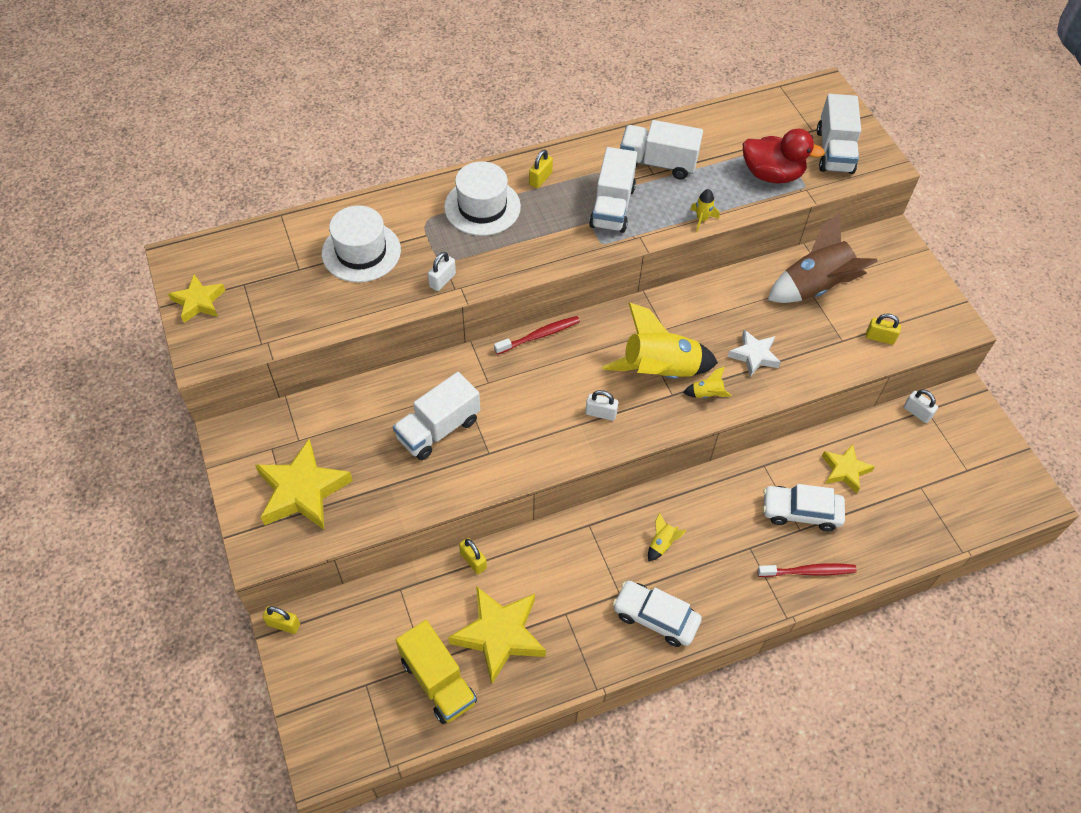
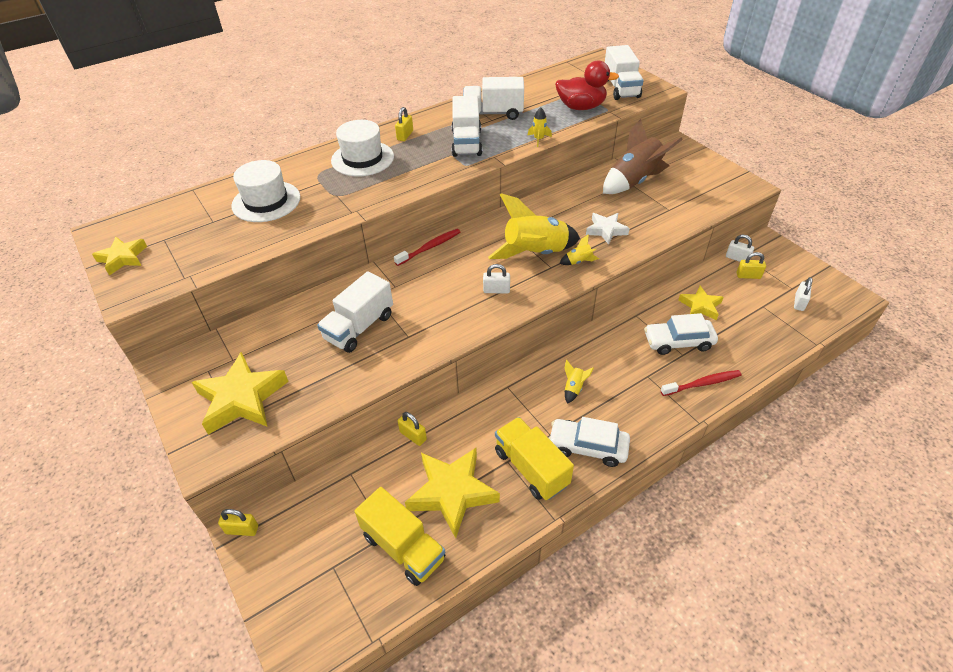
camera: 10 degrees left, 10 degrees down
(442, 280) = (340, 208): white padlock -> white padlock (799, 303)
(588, 627) = (531, 468): none -> yellow truck
(880, 338) = (696, 203): yellow padlock -> yellow padlock (748, 276)

